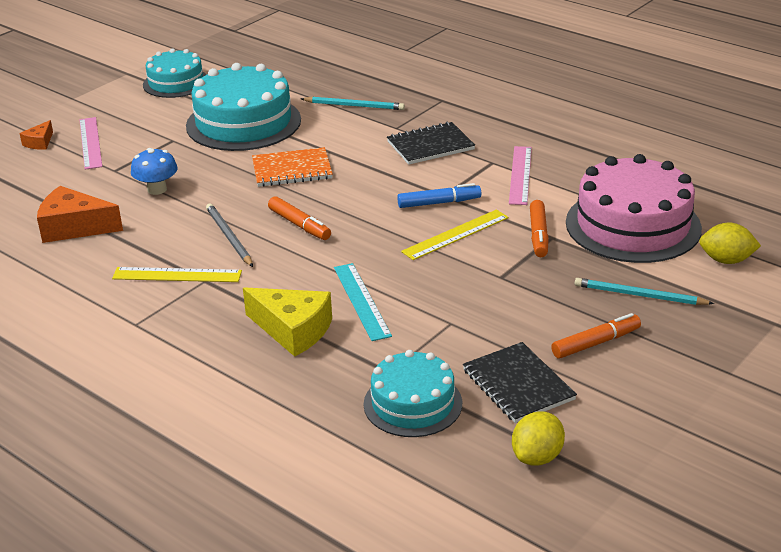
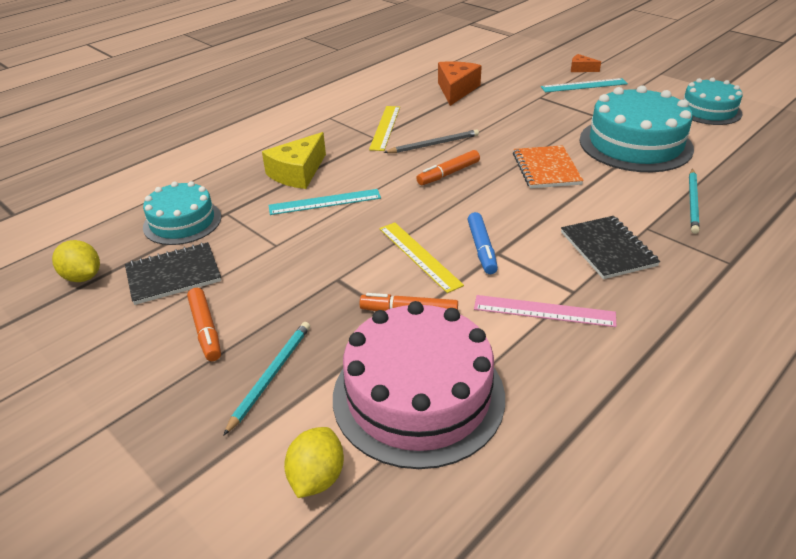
camera: 95 degrees right, 5 degrees up
(90, 143) = (584, 85): pink ruler -> turquoise ruler
(157, 189) = (510, 114): blue mushroom -> none

